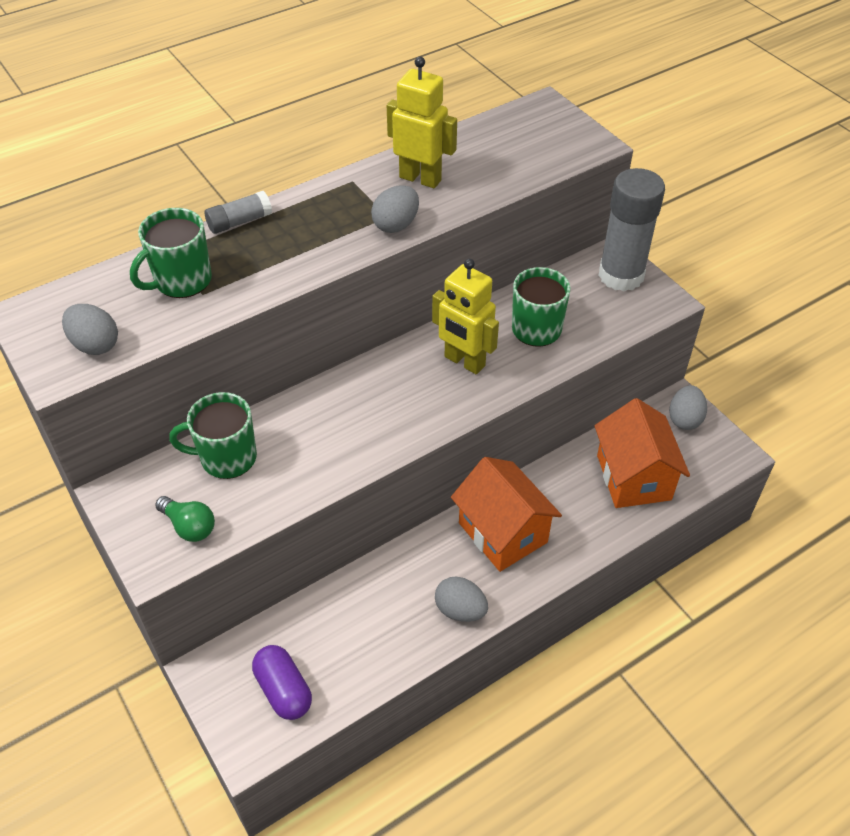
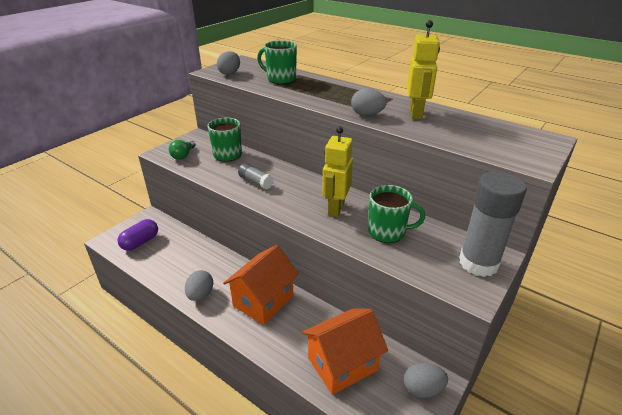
camera: 70 degrees right, 15 degrees down
(239, 222) = (332, 81): grey glue stick -> grey glue stick (256, 182)

